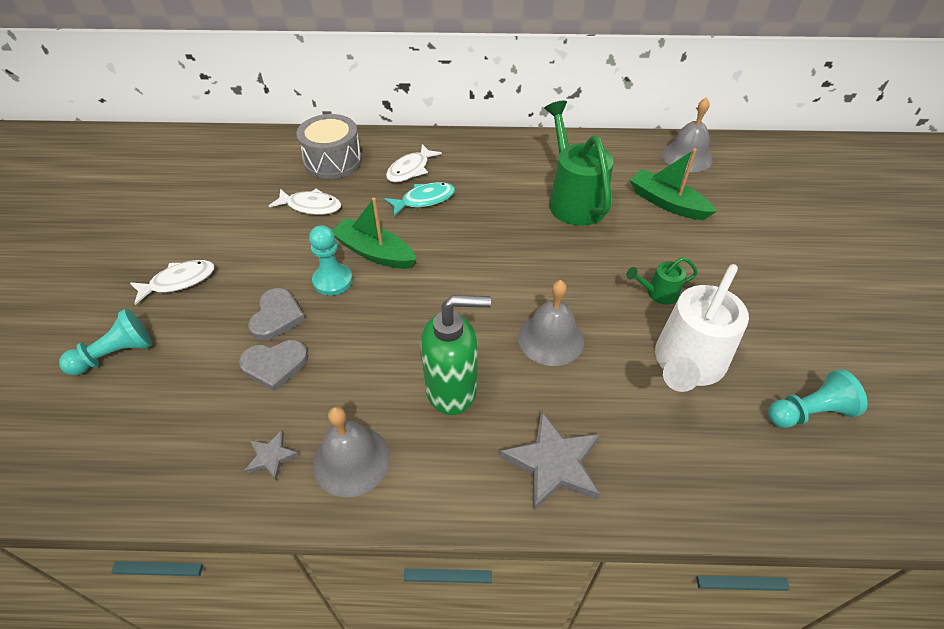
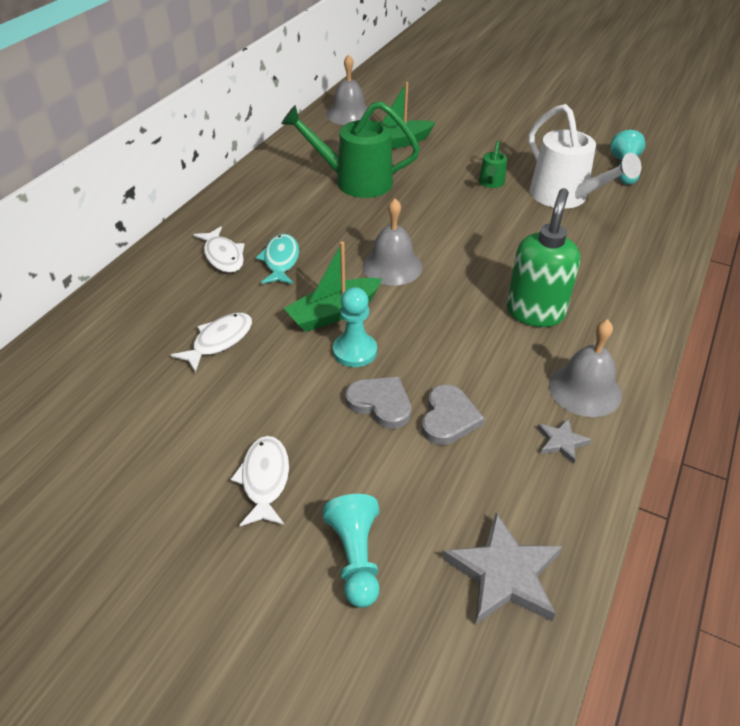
camera: 65 degrees left, 5 degrees down
(333, 161) = (151, 306): grey drum -> none
(551, 339) = (508, 246): grey bell -> grey bell (392, 266)
(553, 463) = (626, 284): grey star -> grey star (504, 574)

